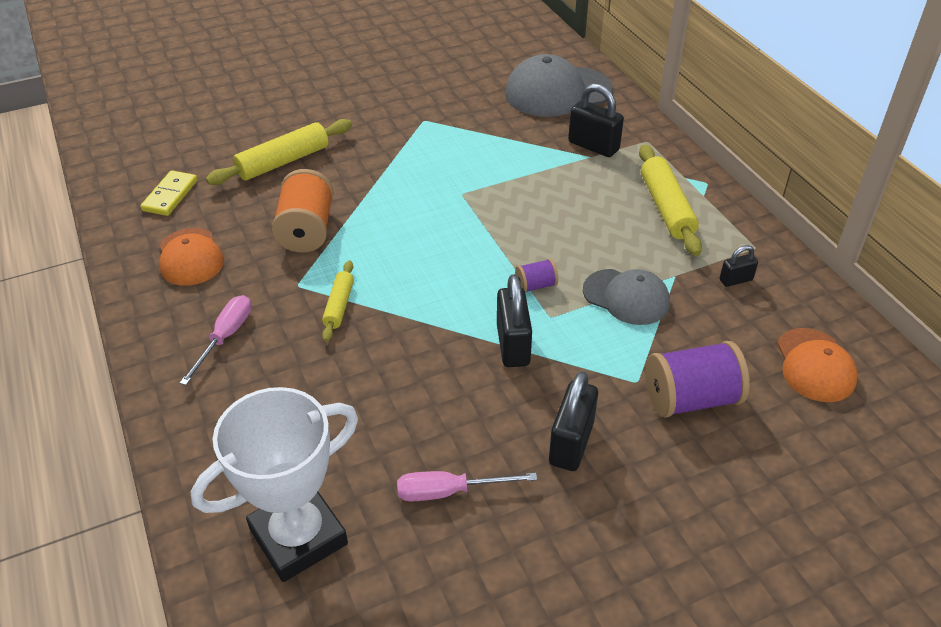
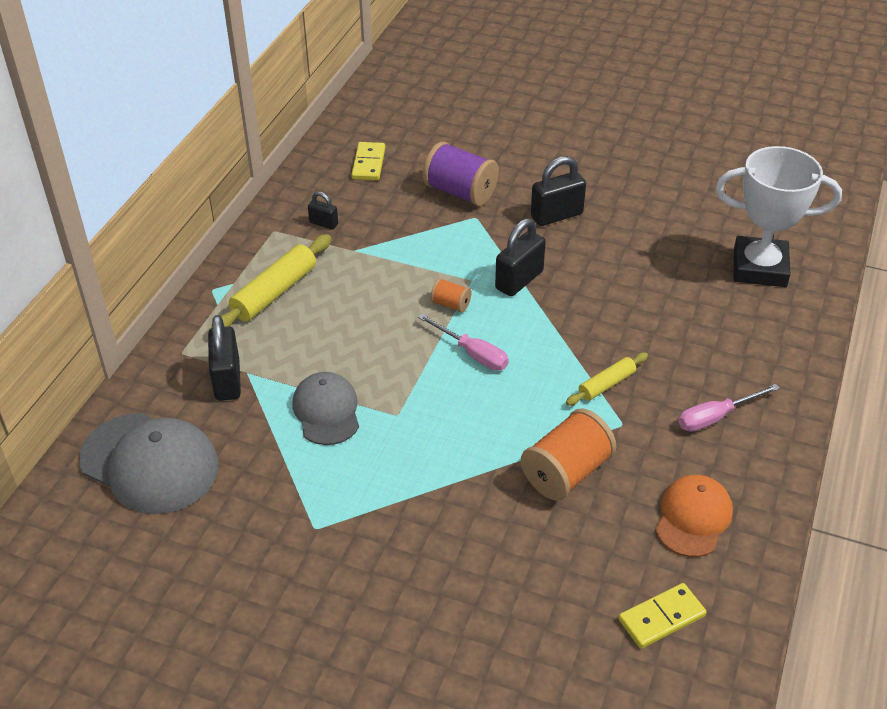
camera: 135 degrees left, 0 degrees up
(283, 162) = (509, 578): yellow rolling pin -> none
(449, 491) = (652, 237): pink screwdriver -> pink screwdriver (472, 353)
(535, 285) = (451, 304): purple spool -> orange spool
(626, 297) = (405, 259): grey cap -> grey cap (326, 411)
(815, 365) = (368, 163): orange cap -> yellow domino

